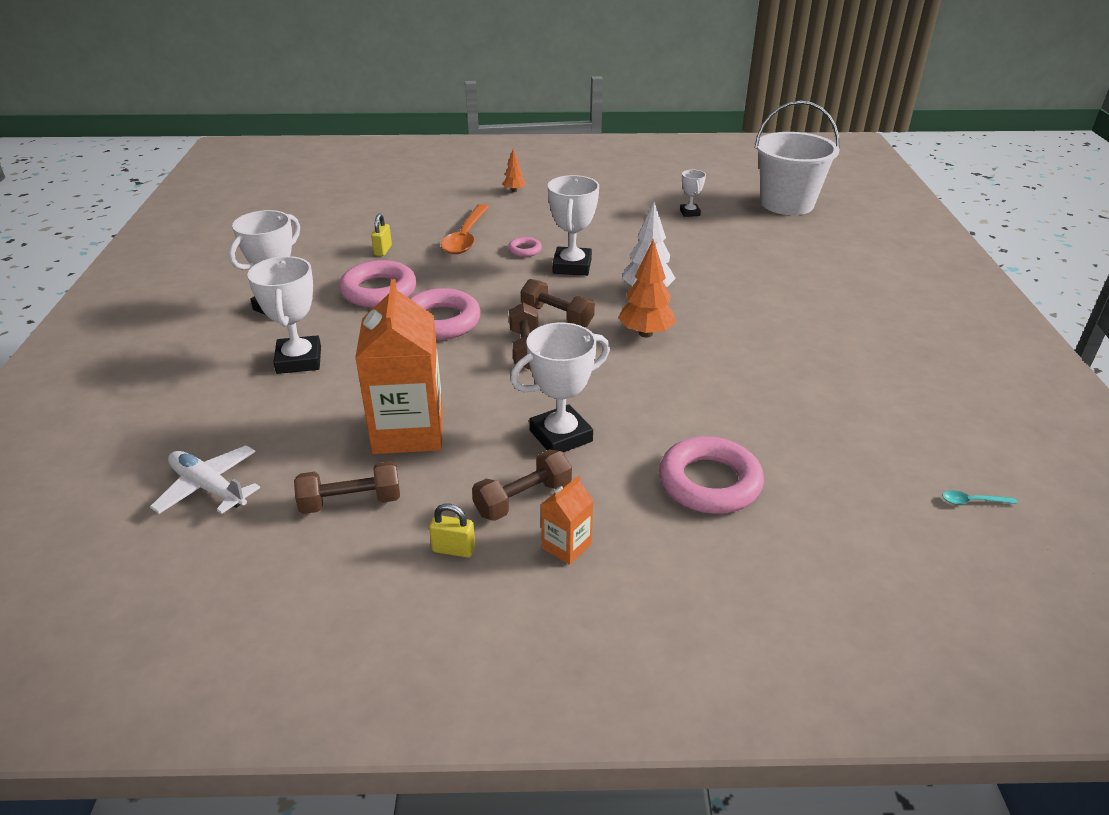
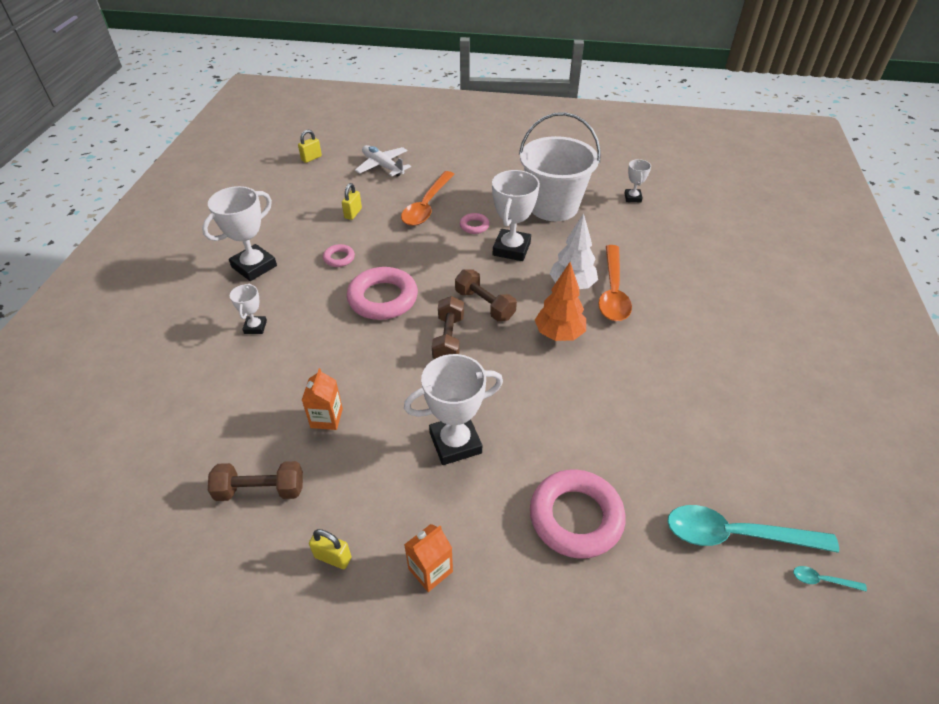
camera: 10 degrees right, 10 degrees up
(208, 487) = (151, 456): white plane -> white plane (382, 166)
(299, 360) = (255, 327): white trophy -> white trophy, size x0.53
(318, 206) = (311, 158): none -> yellow padlock
(379, 291) = (339, 258): pink ring -> pink ring, size x0.48
(408, 431) = (326, 418): orange carton -> orange carton, size x0.46
(514, 191) = (481, 157): orange tree -> none
(523, 499) = (405, 510): brown dumbbell -> none
(692, 292) = (613, 291): none -> orange spoon
(787, 204) = (726, 196): white bucket -> white bucket (553, 206)
(877, 476) = (736, 535): none -> turquoise spoon

